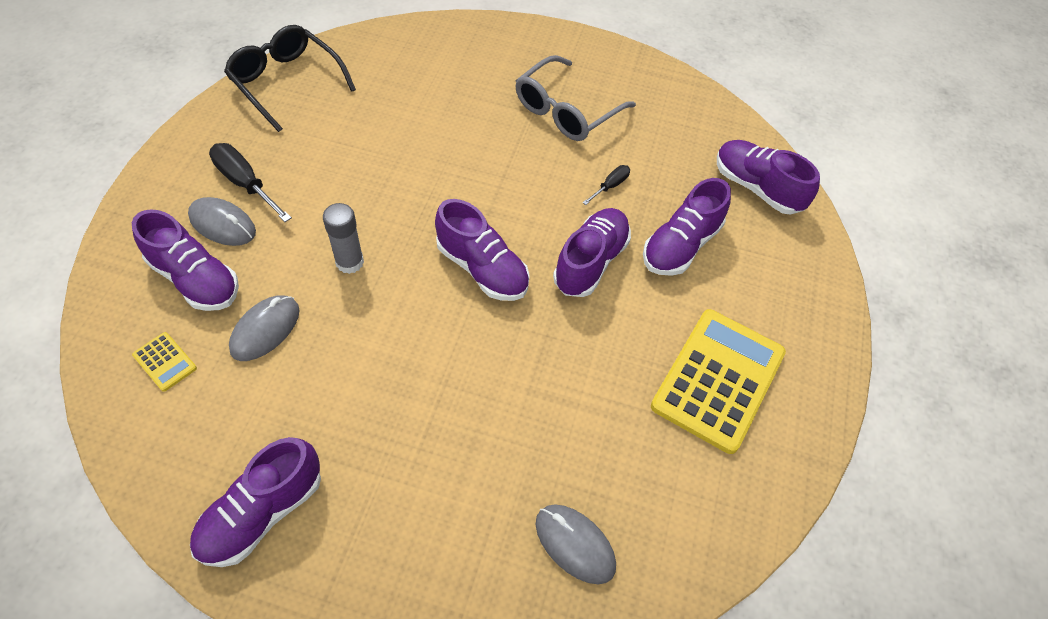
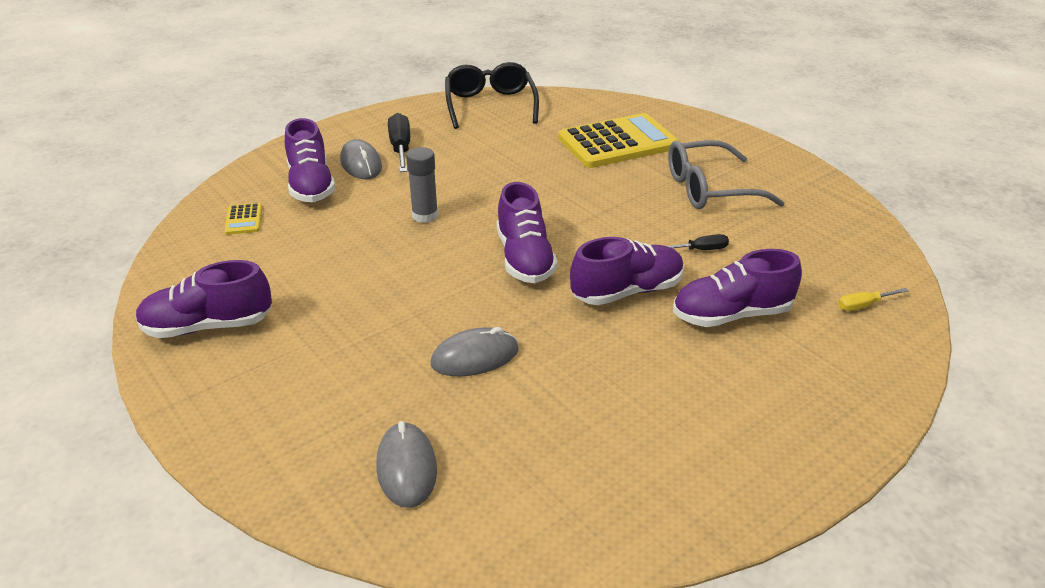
camera: 40 degrees right, 20 degrees down
(265, 330) = (324, 229): grey mouse -> grey mouse (475, 357)
(718, 379) = (669, 424): yellow calculator -> yellow calculator (617, 142)
(757, 188) = (863, 305): purple shoe -> yellow screwdriver

